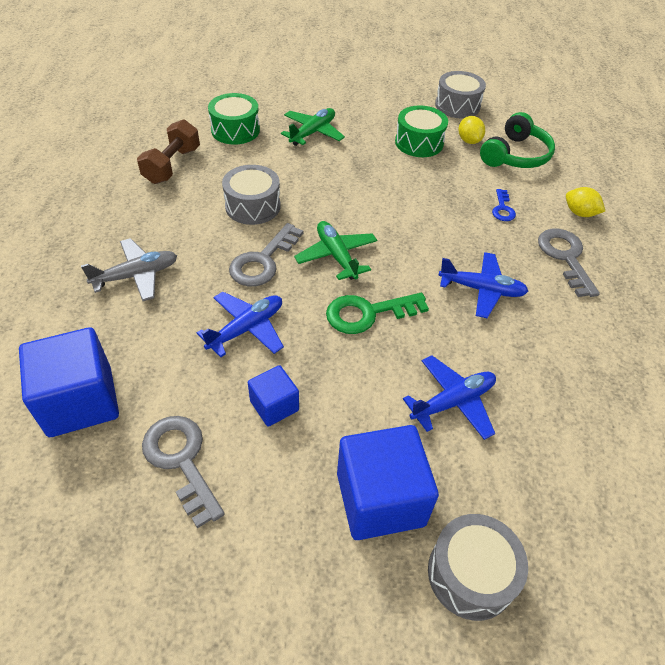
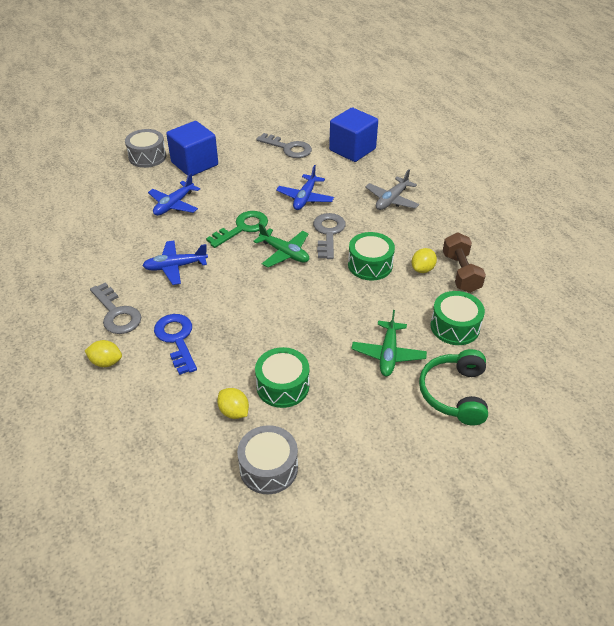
camera: 155 degrees right, 5 degrees down
(204, 182) = (422, 269): none -> yellow lemon
(253, 206) = (370, 265): grey drum -> green drum
(274, 406) = (263, 175): blue cube -> none
(502, 209) = (177, 339): blue key -> blue key, size x1.80
(515, 155) = (179, 411): green headphones -> green headphones (455, 393)

